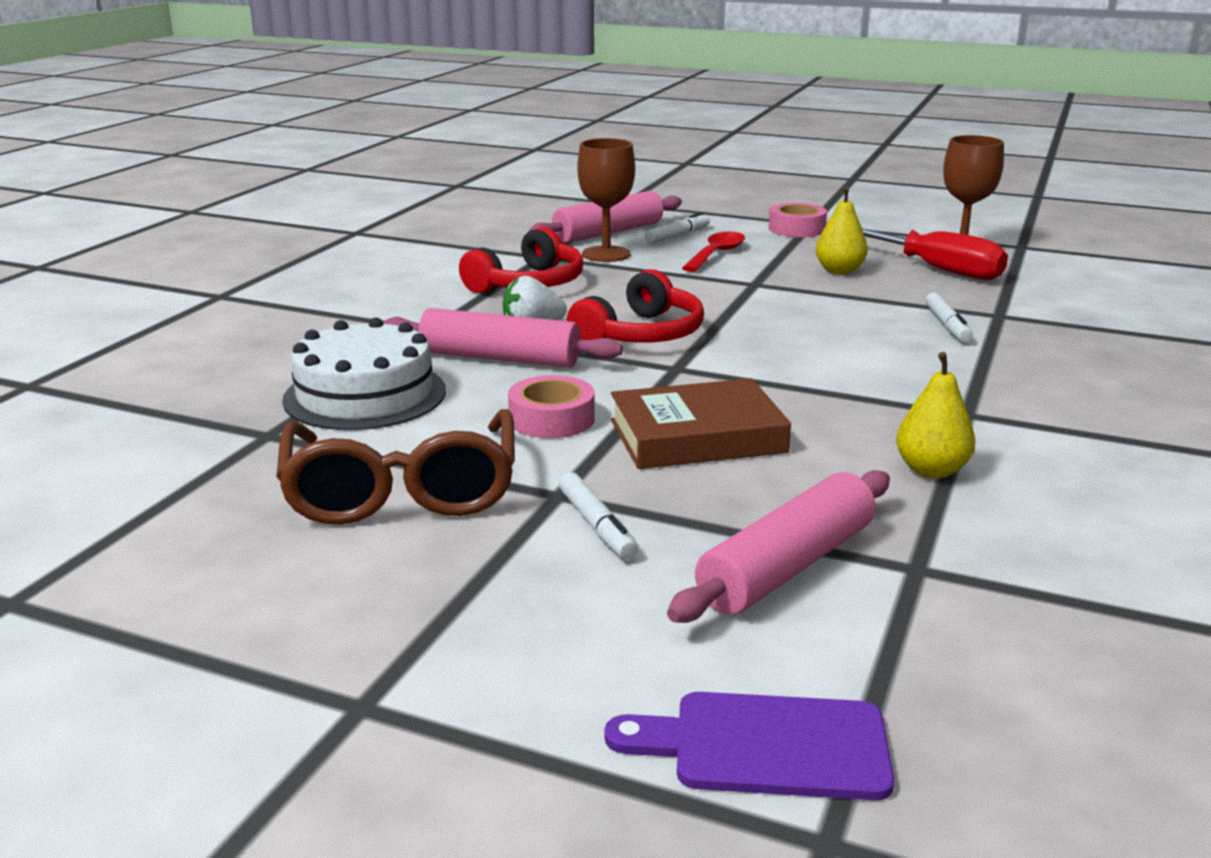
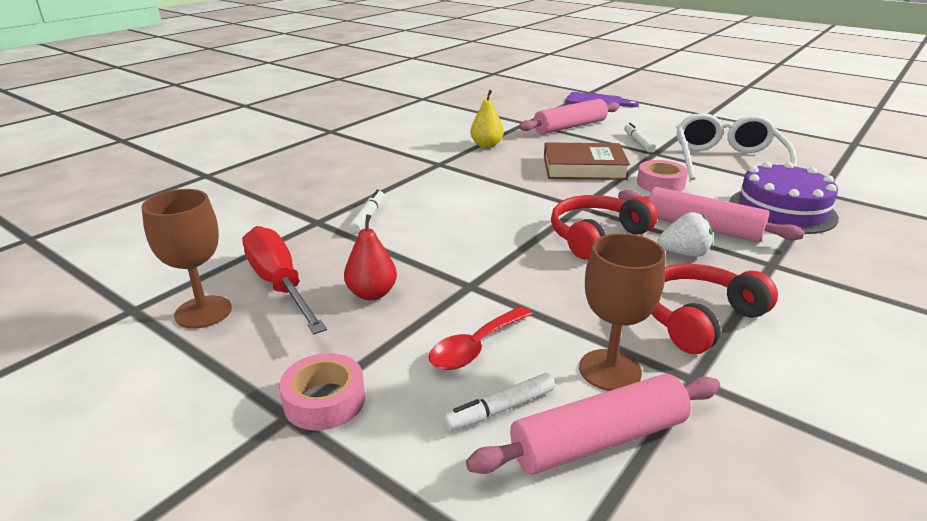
camera: 165 degrees left, 5 degrees up
(365, 395) = (782, 210): white cake -> purple cake
(402, 490) = (727, 161): brown glasses -> white glasses
(839, 271) = (372, 294): yellow pear -> red pear

